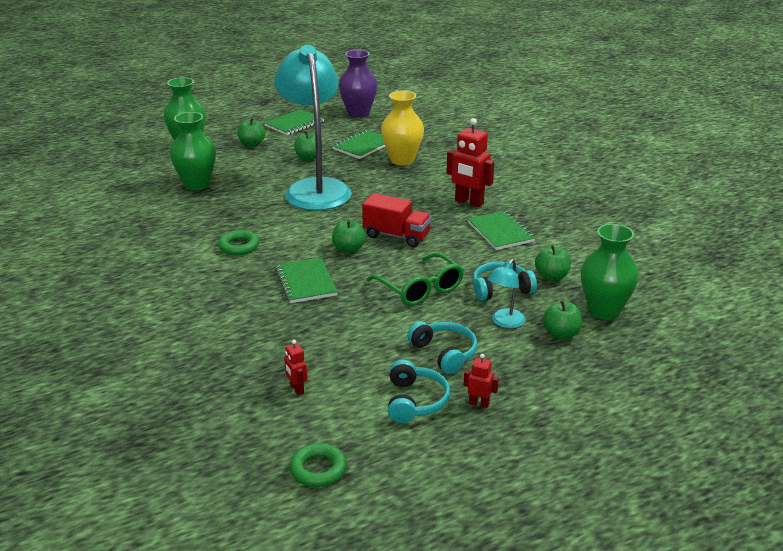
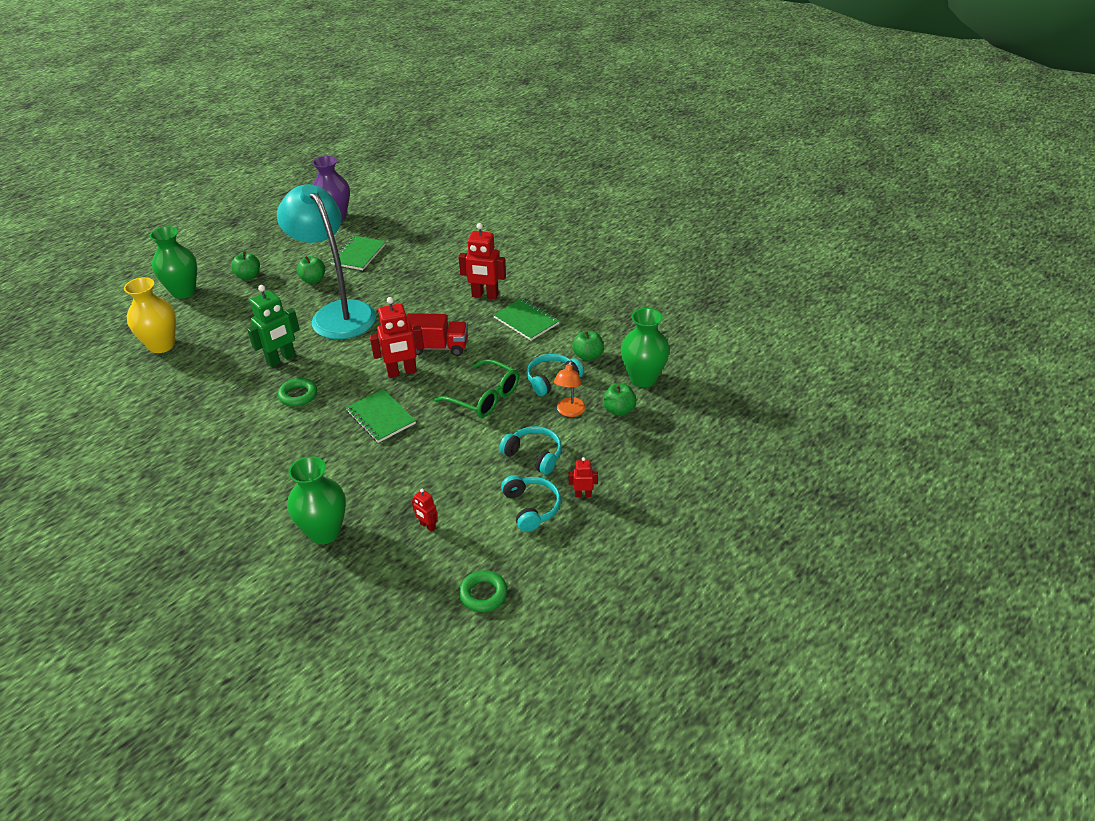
camera: 20 degrees left, 10 degrees up
(196, 184) = (218, 336): green vase -> green vase (324, 532)
(241, 214) = (281, 359): none -> green robot
(294, 124) = (278, 242): green notebook -> none
(348, 249) = (402, 372): green apple -> red robot
(402, 160) = (403, 262): yellow vase -> yellow vase (161, 345)
(505, 322) = (569, 412): turquoise lamp -> orange lamp

